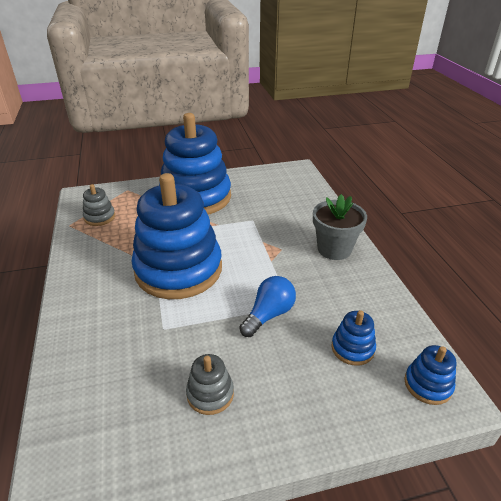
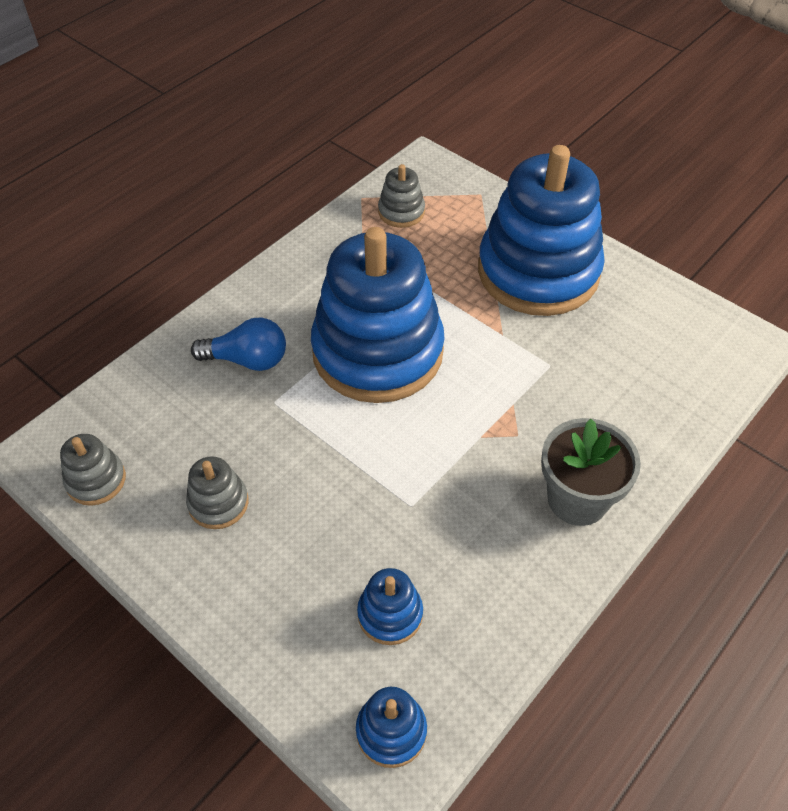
camera: 55 degrees right, 15 degrees up
(120, 463) = (96, 480): none -> grey stacking toy
(269, 314) = (377, 491): blue light bulb -> blue light bulb (248, 360)

